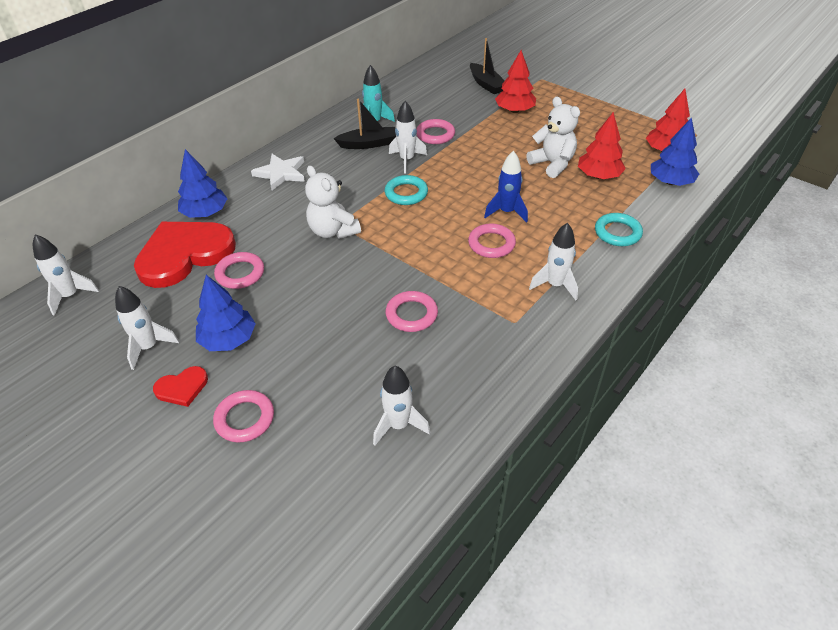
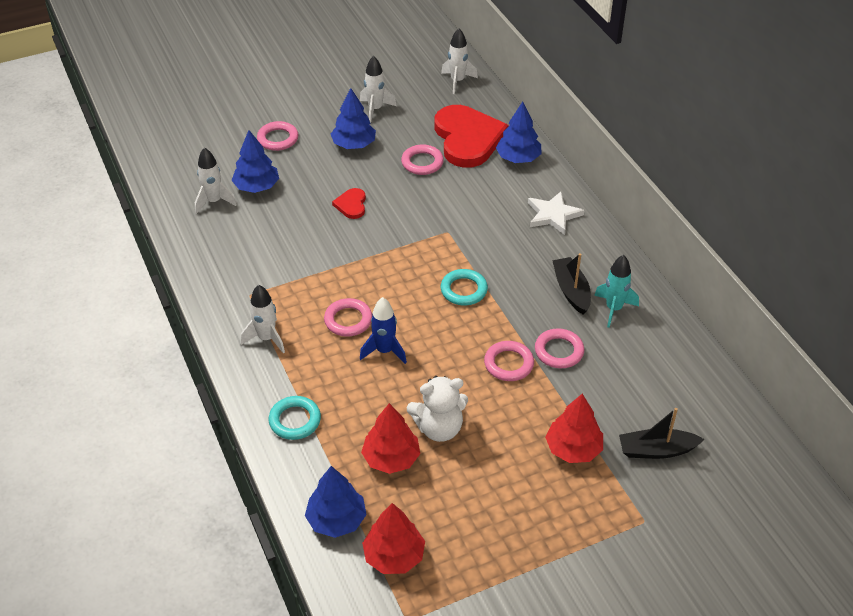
camera: 115 degrees right, 0 degrees up
(182, 388) = (326, 118): red heart -> red heart (351, 205)
(333, 231) = (439, 226): white teddy bear -> none
(348, 396) = (256, 186): none -> blue tree
(368, 144) = (571, 291): black boat -> black boat turned 150 degrees clockwise
(407, 160) = (521, 310): white rocket -> none
(411, 314) = (304, 240): pink ring -> pink ring (508, 364)

